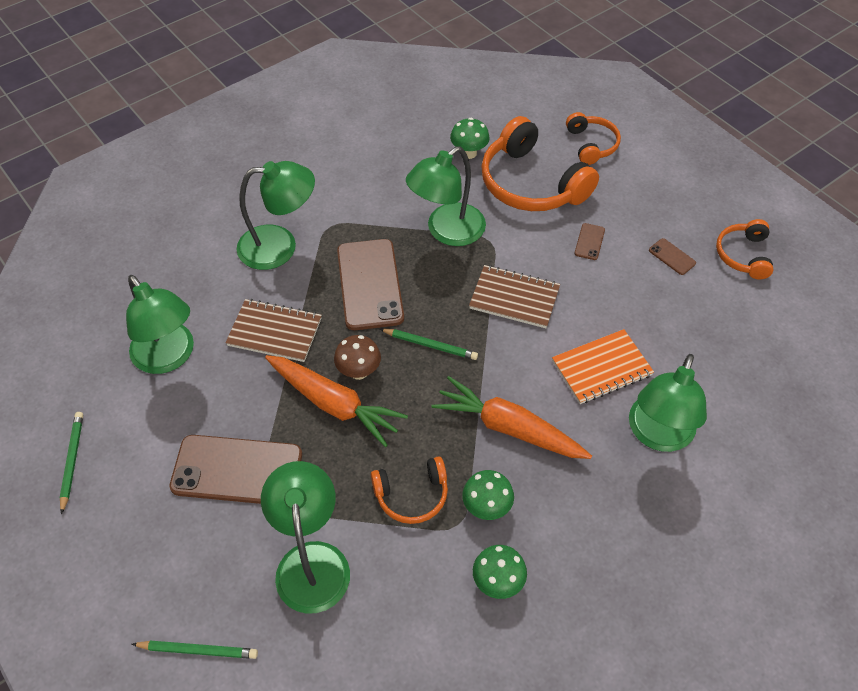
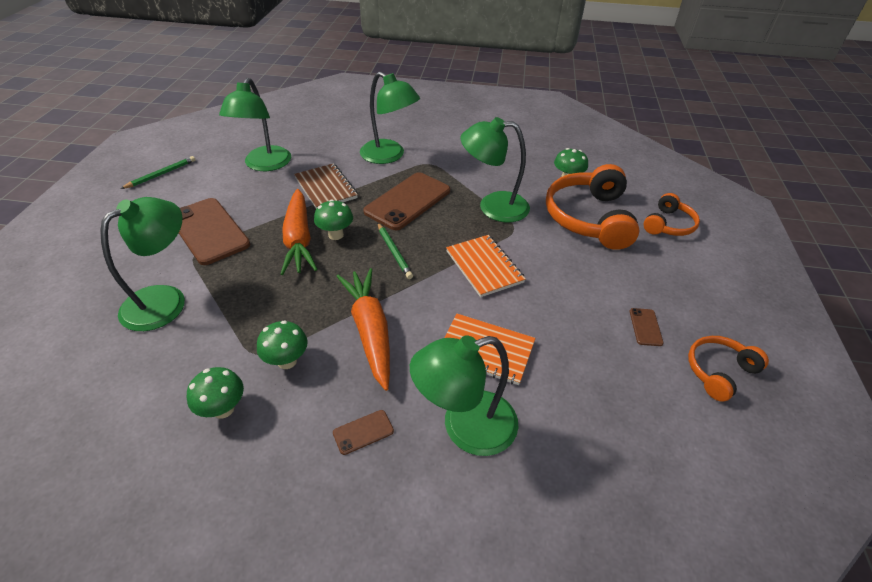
camera: 45 degrees right, 10 degrees down
(198, 650) = (59, 291): green pencil -> none
(359, 371) = (336, 235): brown mushroom -> green mushroom
(412, 495) = (261, 315): orange headphones -> none
(514, 298) = (484, 267): brown notebook -> orange notebook
(589, 241) = (587, 274): brown phone -> brown phone (363, 432)

